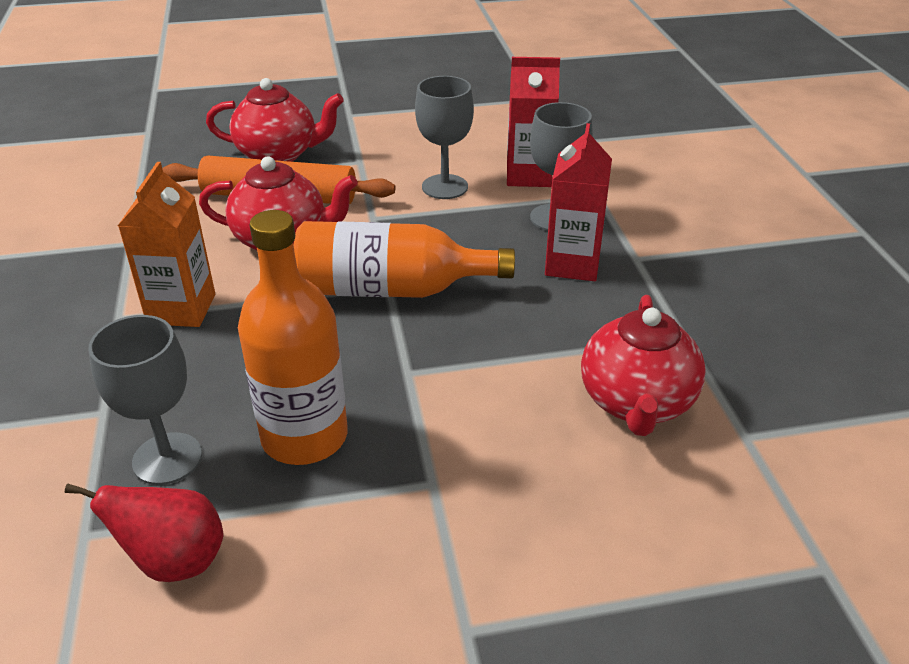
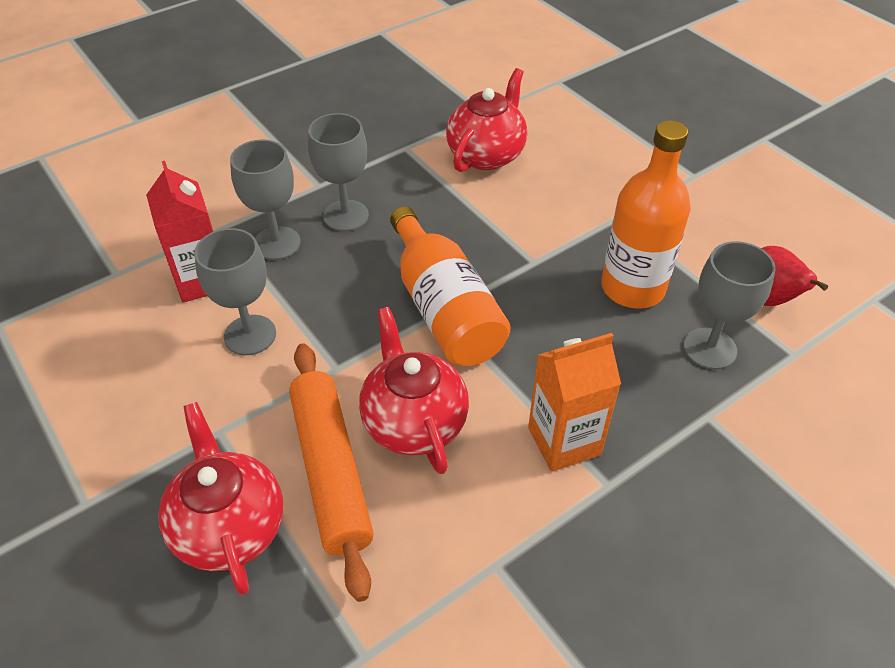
camera: 115 degrees left, 10 degrees up
(572, 264) = (346, 216): red carton -> grey goblet
(636, 403) = (486, 155): red teapot -> red teapot turned 45 degrees counterclockwise

